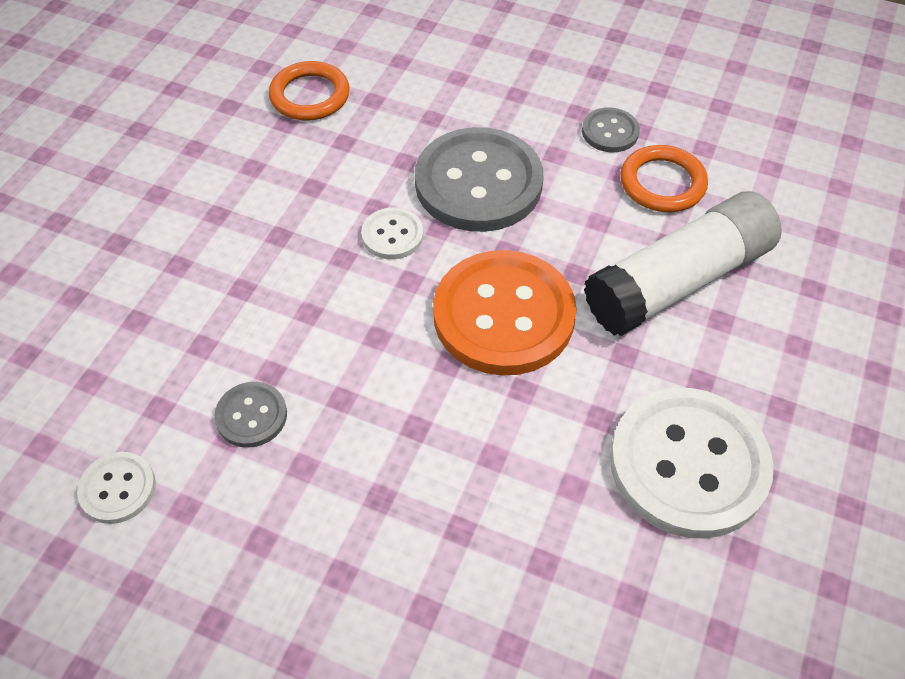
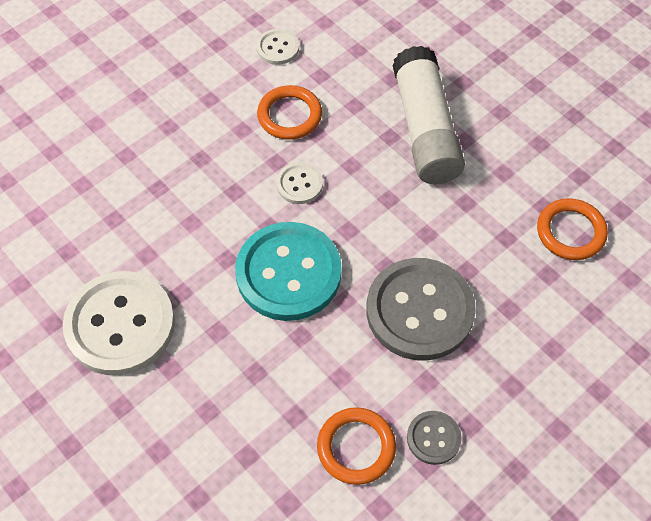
camera: 115 degrees right, 5 degrees up
(251, 416) = (289, 115): grey button -> orange ring
(392, 235) = (394, 234): white button -> white button (299, 184)
(503, 315) = (288, 273): orange button -> turquoise button
(679, 281) = (256, 402): white glue stick -> white glue stick (425, 129)

